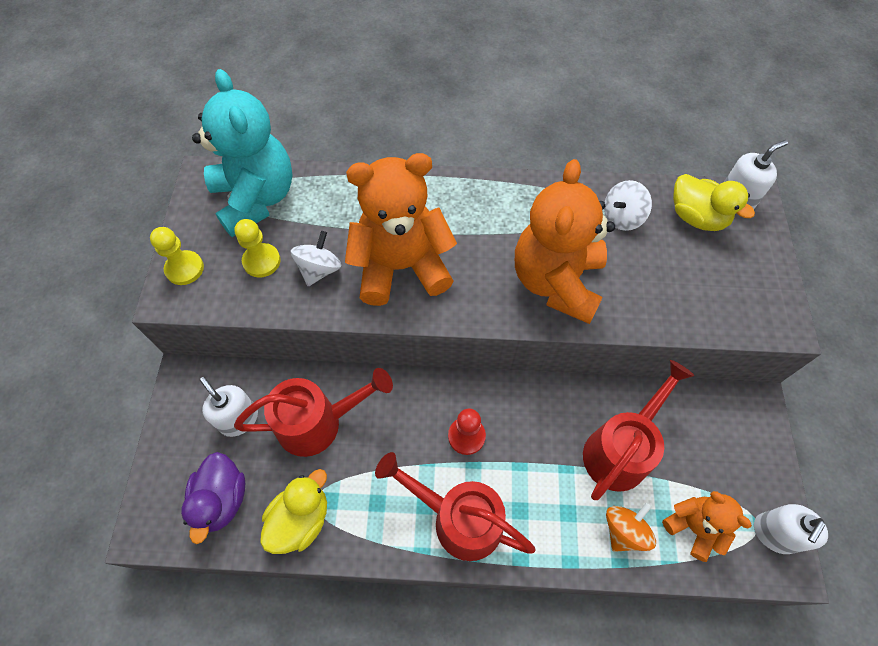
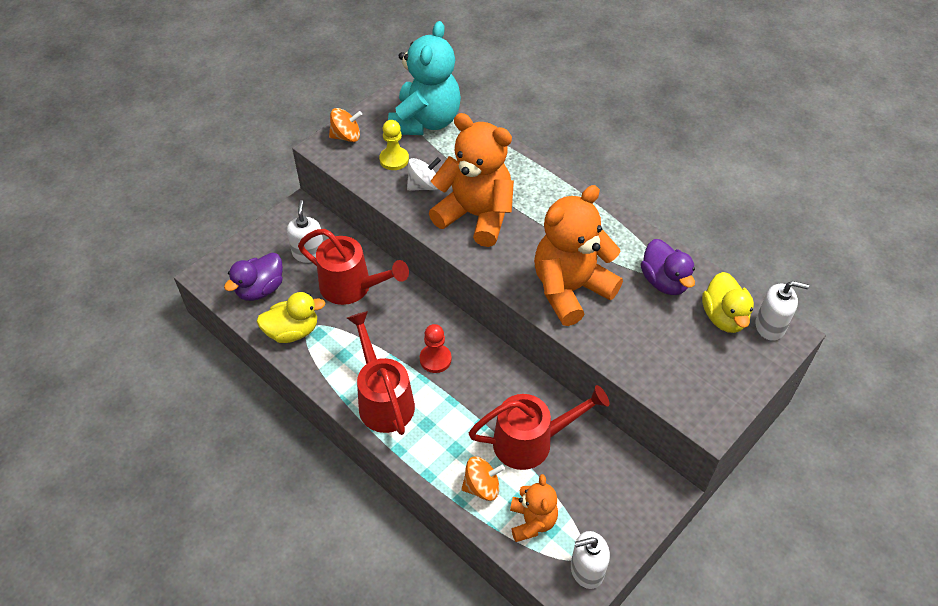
camera: 40 degrees right, 10 degrees down
(184, 269) = (346, 136): yellow pawn -> orange spinning top
(622, 217) = (664, 281): white spinning top -> purple duck

